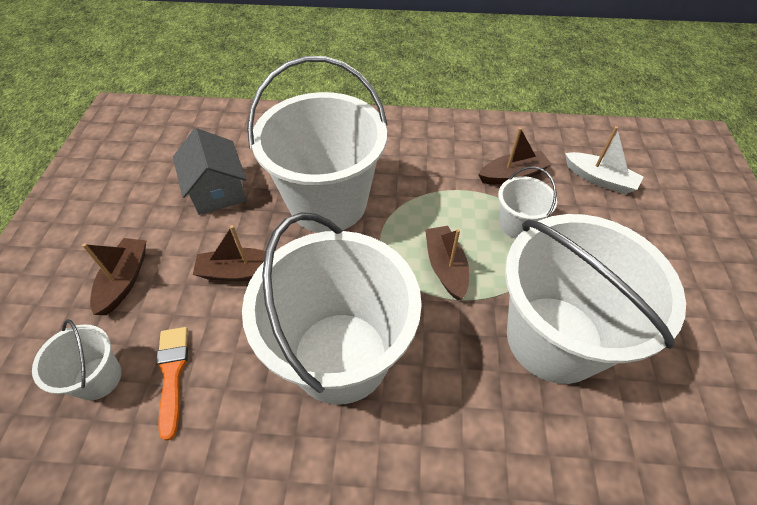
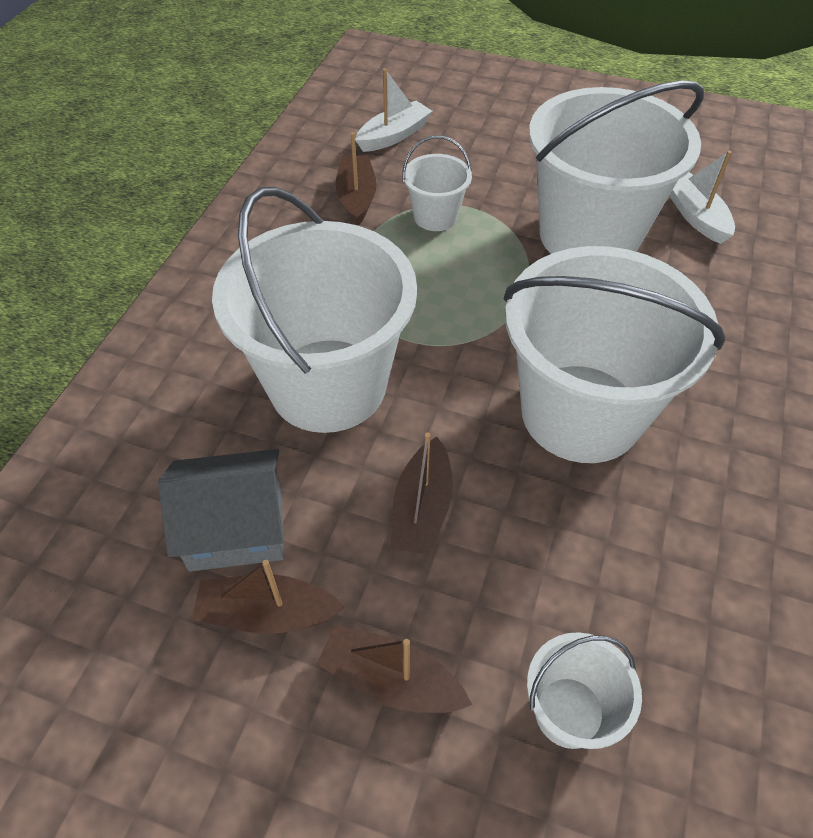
camera: 75 degrees left, 0 degrees up
(172, 374) = (577, 605): orange brush -> none
(445, 267) = (478, 291): brown boat -> brown boat (267, 614)
(640, 438) = (695, 216): none -> white boat

